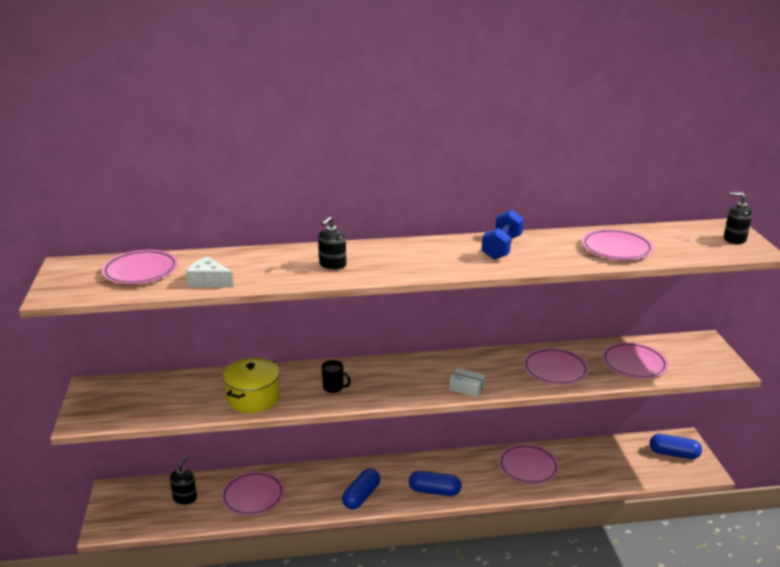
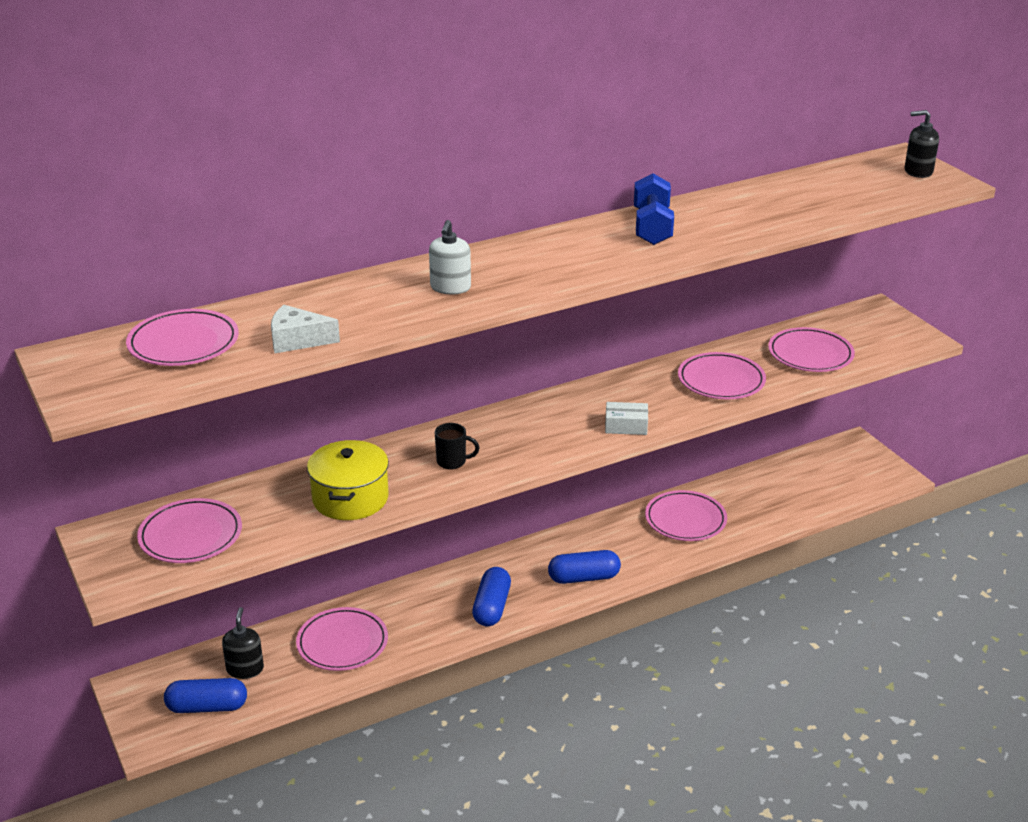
camera: 20 degrees left, 5 degrees up
(332, 265) = (450, 288): black soap dispenser -> white soap dispenser
(616, 248) = (791, 205): pink plate -> pink plate (190, 535)
(673, 454) = (851, 464): blue capsule -> blue capsule (207, 707)

